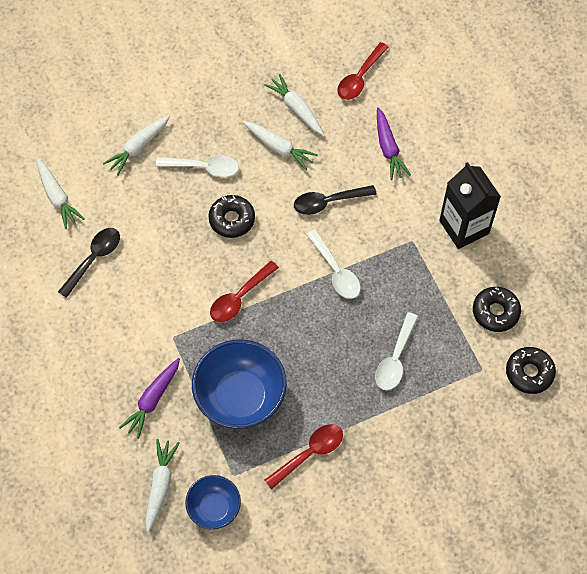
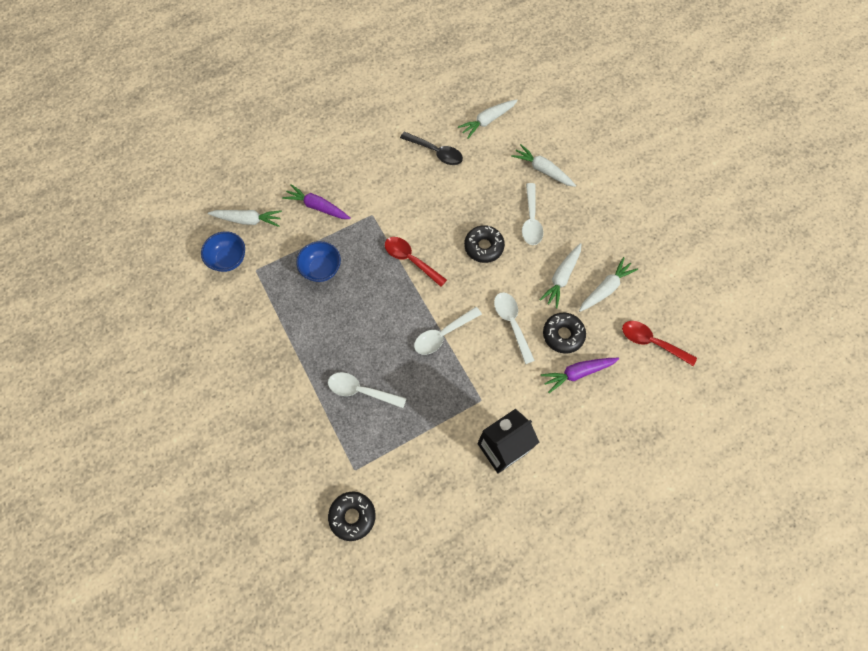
camera: 85 degrees right, 5 degrees up
(240, 397) = (321, 269): blue bowl -> blue bowl, size x0.57
(309, 453) = (273, 326): red spoon -> none
(328, 202) = (511, 323): black spoon -> white spoon
(495, 312) = (413, 481): black donut -> black donut (563, 335)

